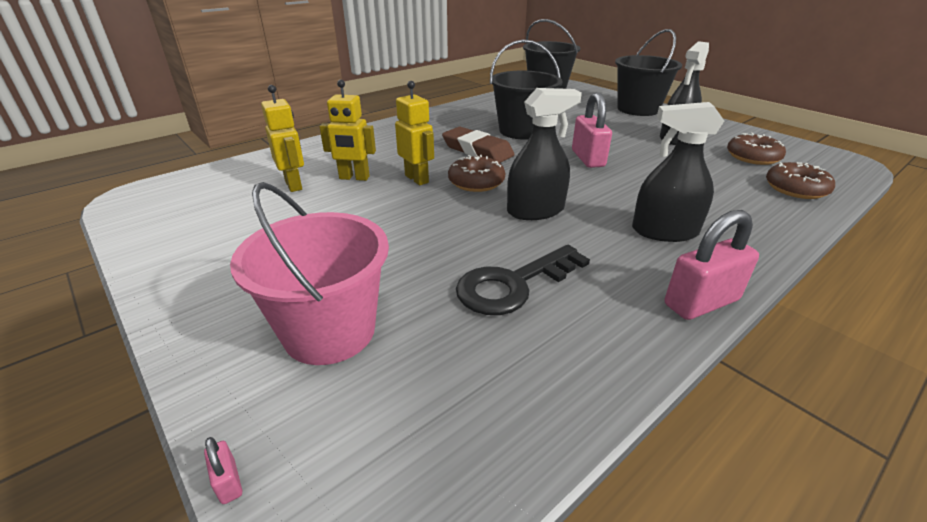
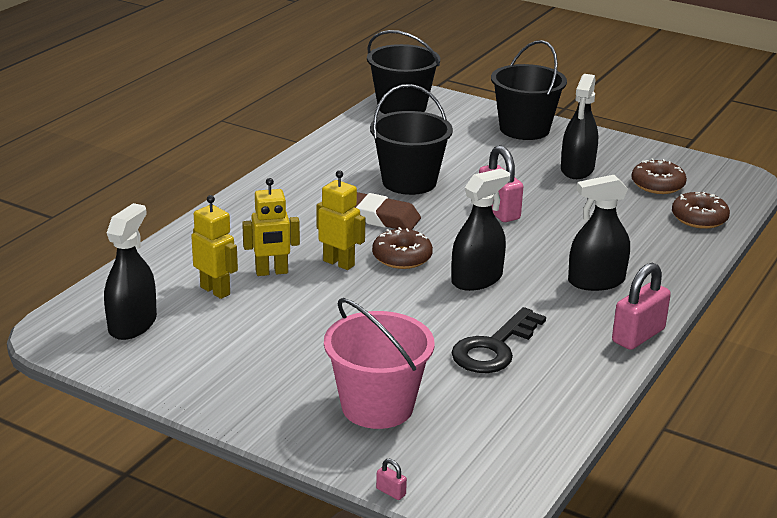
camera: 20 degrees left, 5 degrees down
(197, 201) = (132, 324): none -> black spray bottle

